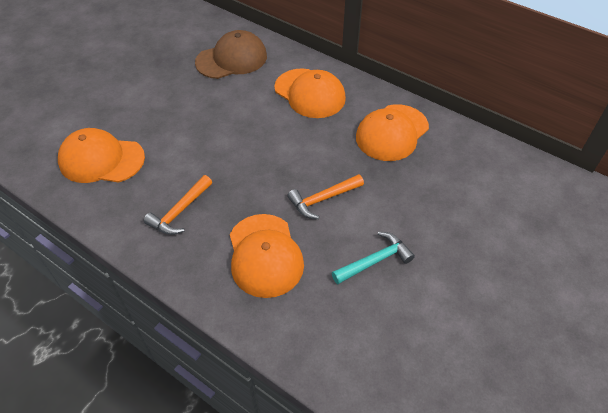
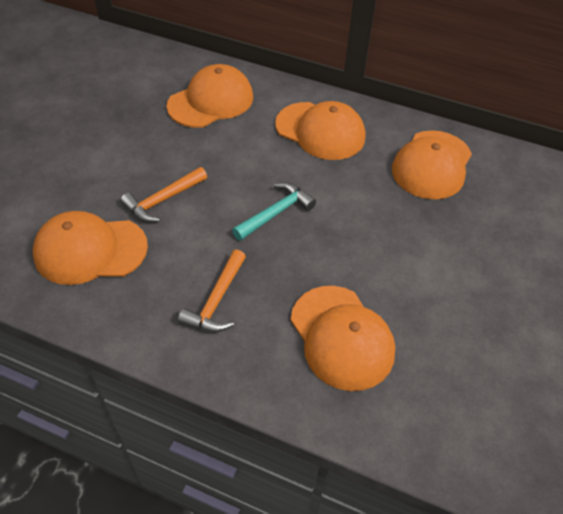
camera: 15 degrees left, 0 degrees up
(231, 59) = (211, 101): brown cap -> orange cap
(323, 199) = (384, 256): orange hammer -> orange hammer (163, 200)
(374, 261) = (471, 320): turquoise hammer -> turquoise hammer (275, 213)

